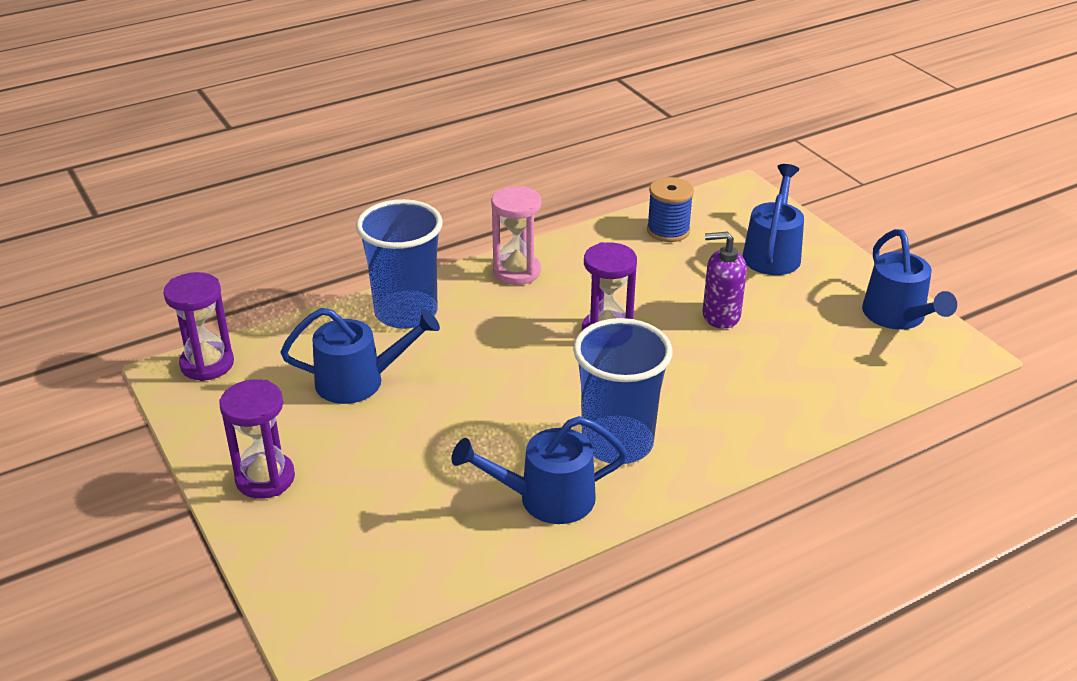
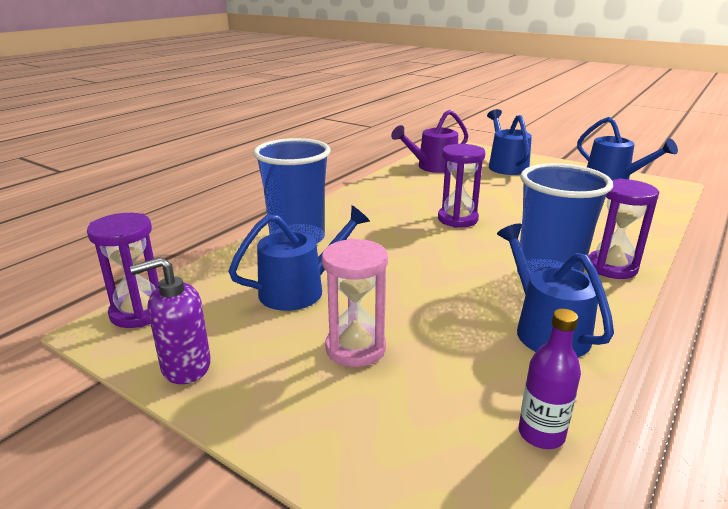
camera: 25 degrees left, 10 degrees down
(265, 478) = (275, 391): purple hourglass -> purple hourglass (611, 267)
(434, 585) = (541, 434): none -> purple bottle
(516, 271) = (357, 202): pink hourglass -> pink hourglass (355, 348)
(545, 499) = (545, 329): blue watering can -> blue watering can turned 105 degrees clockwise
(668, 230) = (432, 167): blue spool -> purple watering can
(720, 316) = (517, 197): purple soap dispenser -> purple soap dispenser (185, 367)

